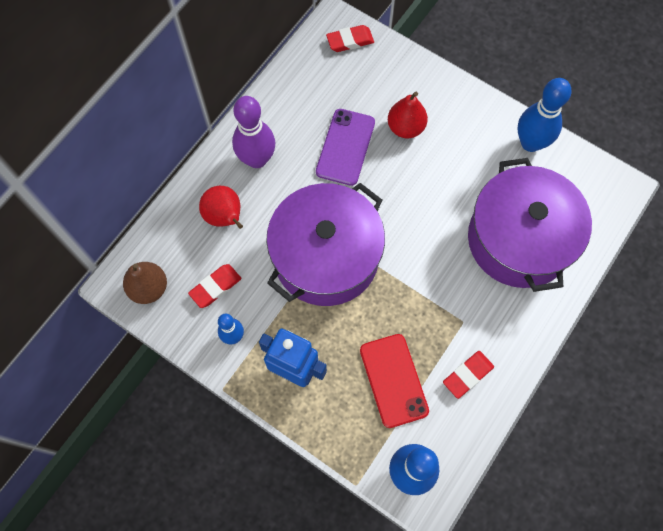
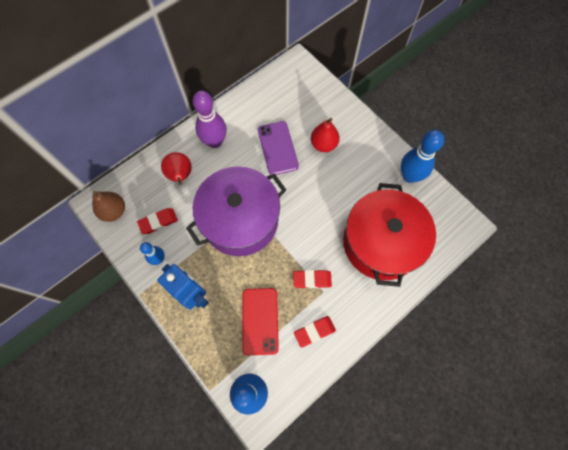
camera: 15 degrees right, 0 degrees up
(345, 147) = (278, 148): purple phone -> purple phone turned 45 degrees counterclockwise
(350, 41) = (303, 77): red eraser -> red eraser (312, 279)
(519, 239) = (381, 243): purple pot -> red pot

